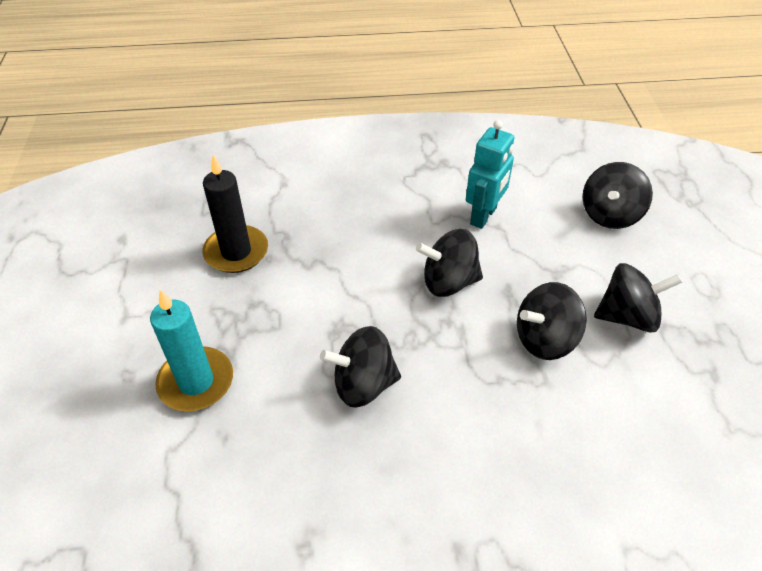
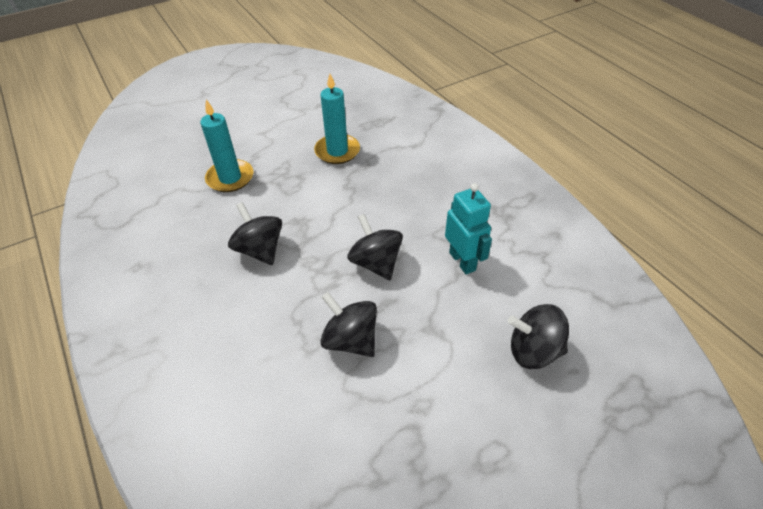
camera: 65 degrees right, 0 degrees up
(236, 252) = (337, 151): black candle -> turquoise candle
(484, 216) = (462, 261): turquoise robot -> turquoise robot turned 120 degrees counterclockwise
(627, 316) = (409, 394): black spinning top -> none

